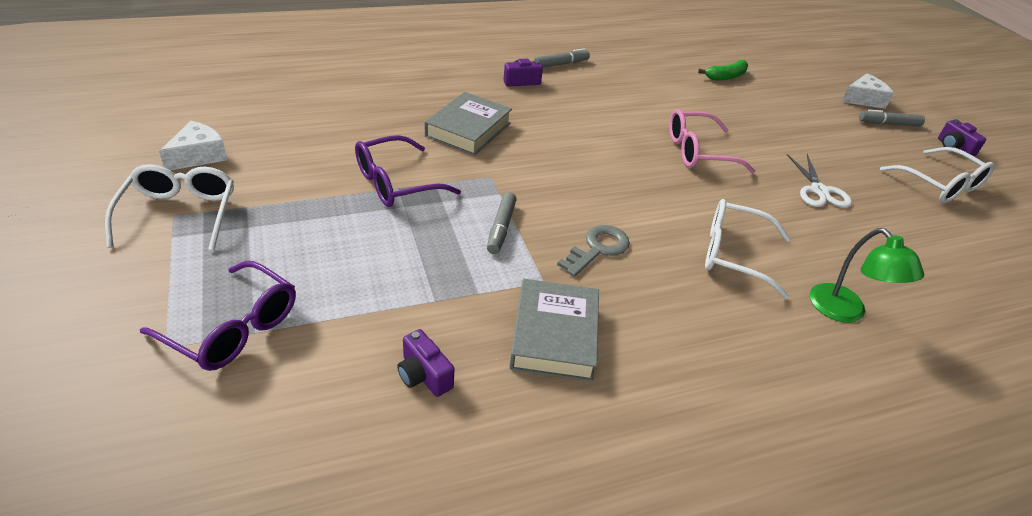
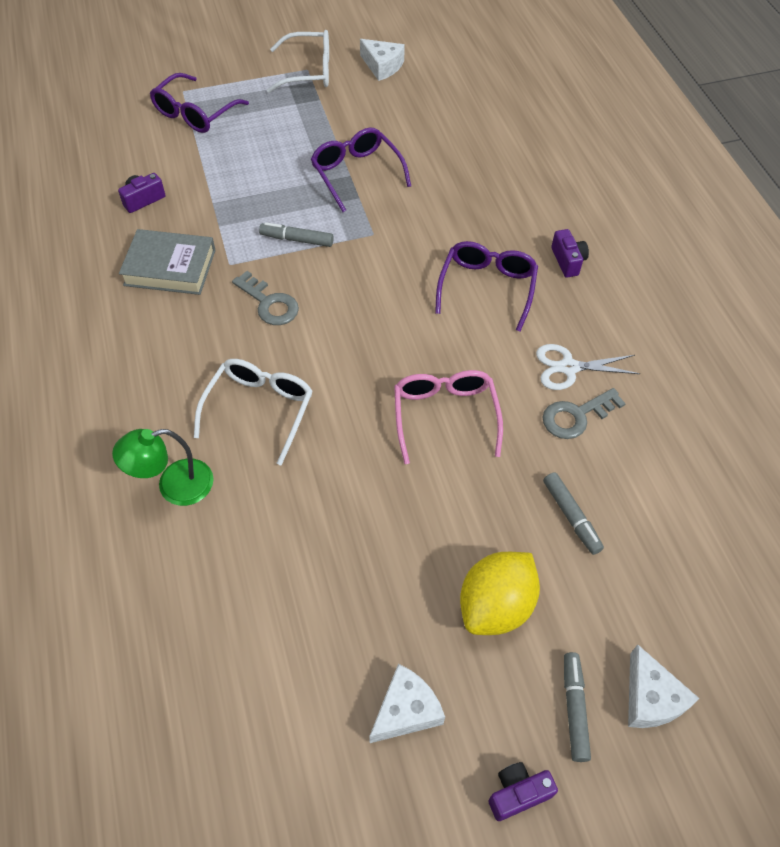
camera: 95 degrees right, 15 degrees up
(468, 129) = (452, 218): grey book -> none
(555, 120) = (487, 287): none -> purple glasses
(561, 64) = (627, 301): grey marker -> grey marker (571, 516)
(675, 97) = (576, 416): none -> grey key
(725, 76) = (661, 494): green banana -> none
(819, 191) = (376, 531): white scissors -> white scissors (568, 367)
(843, 144) = (495, 605): none -> yellow lemon
(940, 185) = (406, 710): white glasses -> white cheese

